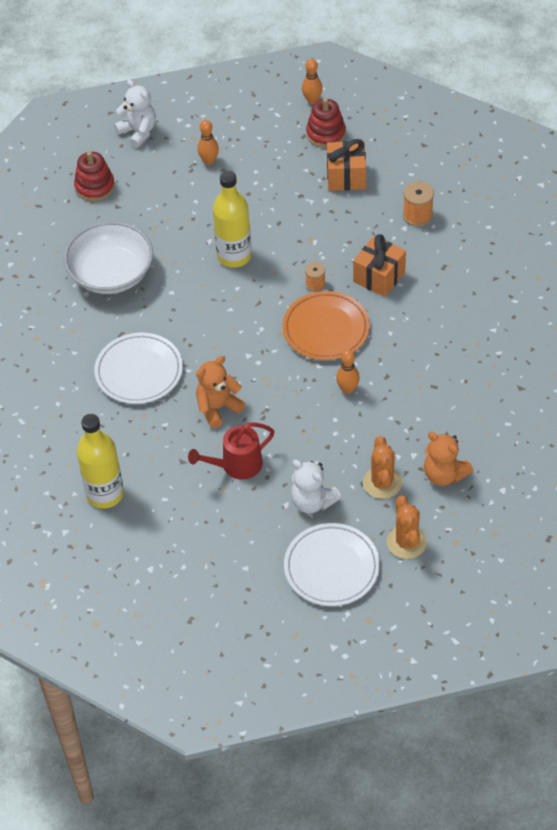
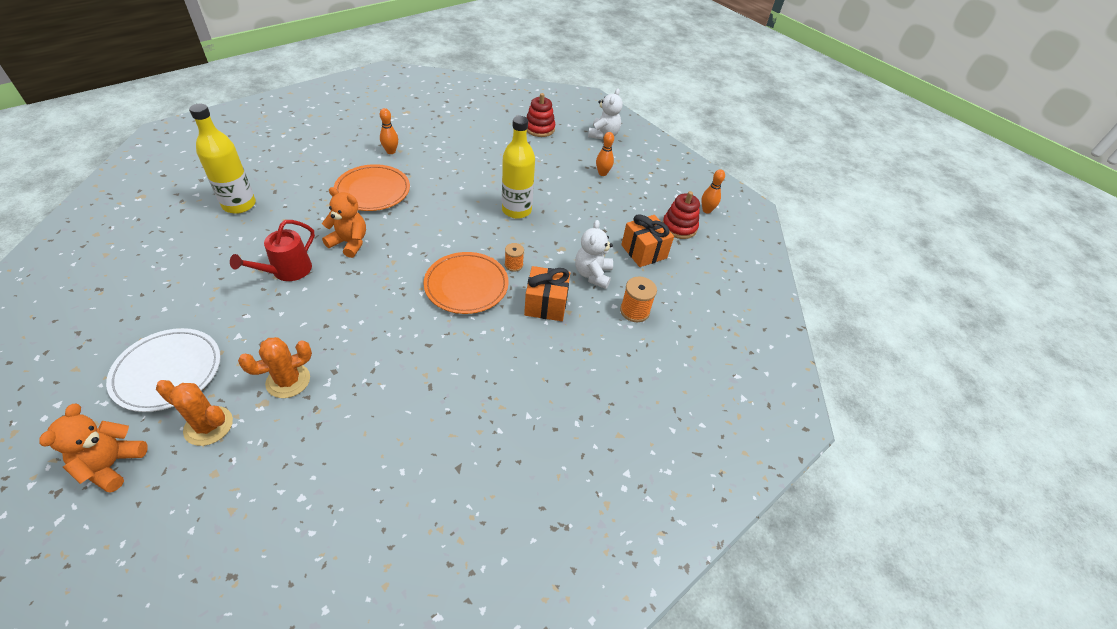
camera: 55 degrees right, 5 degrees down
(111, 274) = (463, 155): white bowl -> none
(139, 371) = (373, 191): white plate -> orange plate
(237, 465) = (287, 271): red watering can -> red watering can turned 90 degrees counterclockwise
(312, 501) = (253, 333): white teddy bear -> white teddy bear (592, 274)
(348, 389) = (401, 320): orange bowling pin -> orange bowling pin (391, 151)
(406, 542) = (208, 426): orange cactus -> orange cactus turned 60 degrees clockwise
(444, 474) = (311, 432): orange teddy bear -> orange teddy bear (112, 464)

